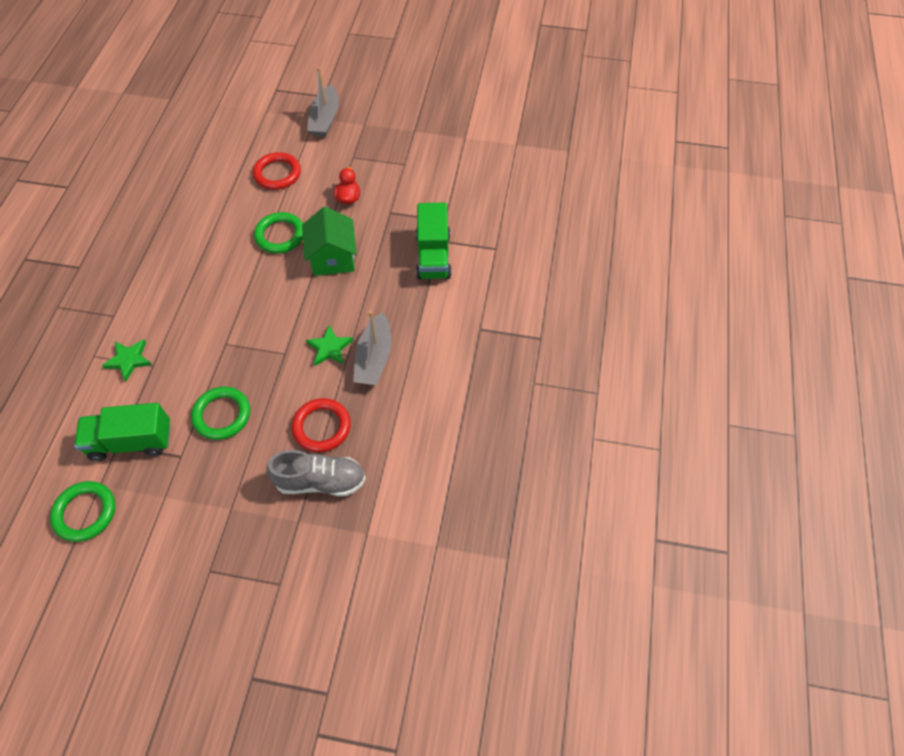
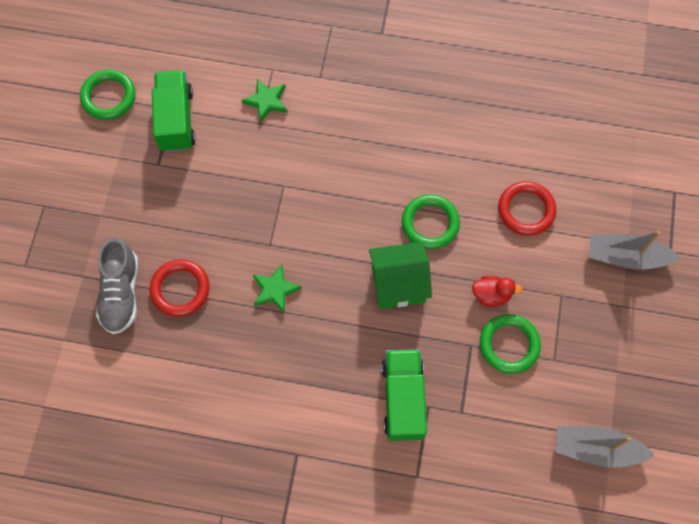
camera: 90 degrees right, 10 degrees up
(222, 415) = (199, 194): green ring -> green ring (509, 345)
(374, 358) = (260, 337): grey boat -> grey boat (596, 449)
(433, 256) = (403, 399): green truck -> green truck turned 90 degrees clockwise

